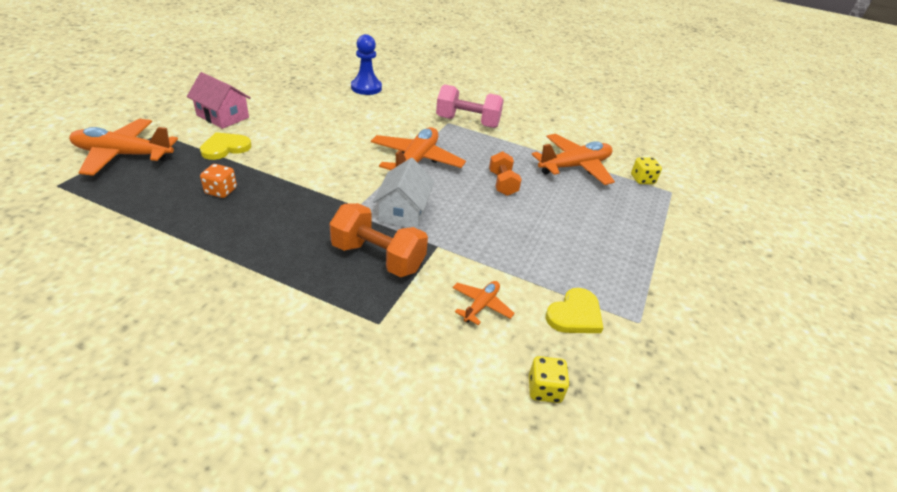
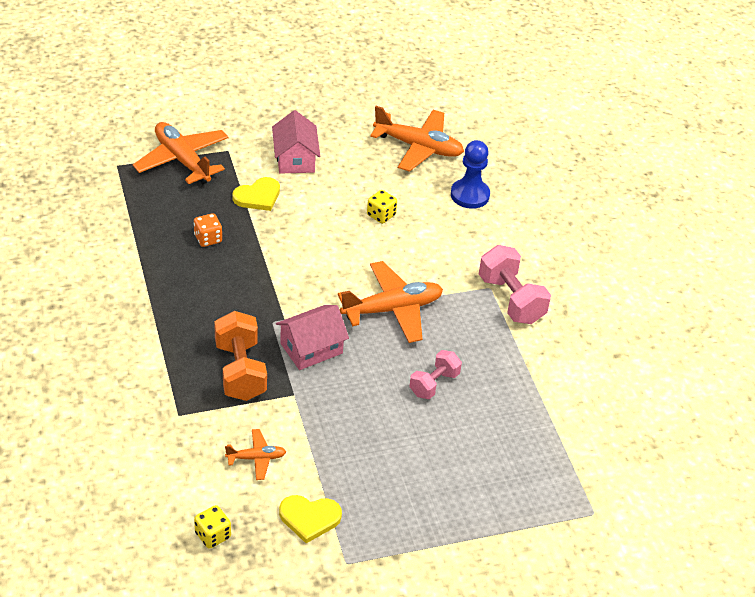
camera: 50 degrees right, 5 degrees up
(225, 148) = (258, 196): yellow heart -> yellow heart turned 135 degrees clockwise
(403, 211) = (311, 348): white house -> pink house
(502, 184) = (434, 384): orange dumbbell -> pink dumbbell
(574, 166) = (538, 418): orange plane -> orange plane (418, 147)
(642, 180) = (586, 481): yellow dice -> yellow dice (381, 215)

